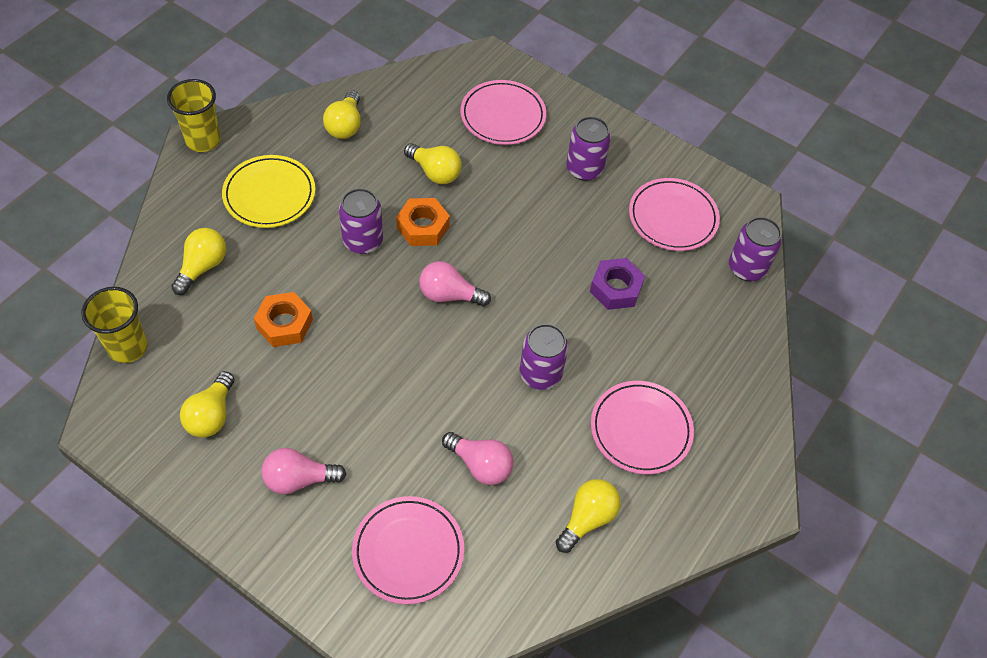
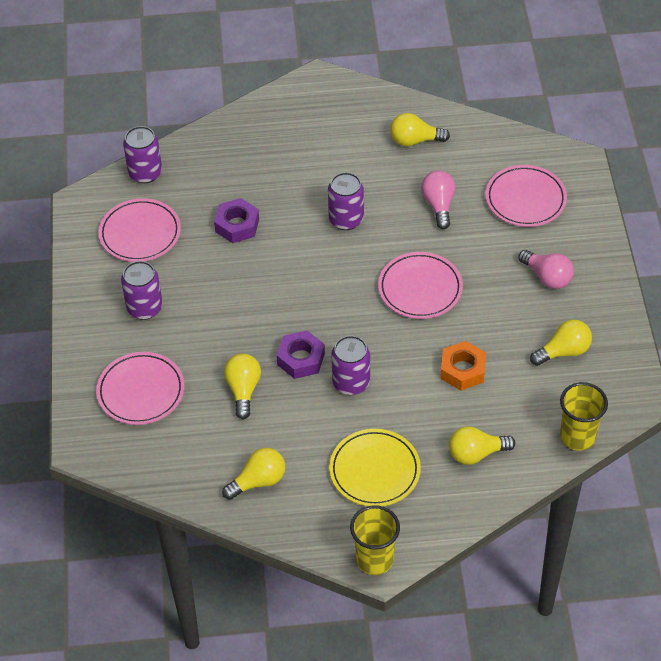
camera: 125 degrees left, 5 degrees down
(423, 227) = (301, 359): orange nut -> purple nut
(449, 295) = (340, 303): pink light bulb -> none
(640, 429) = (330, 152): pink plate -> pink plate (420, 288)

